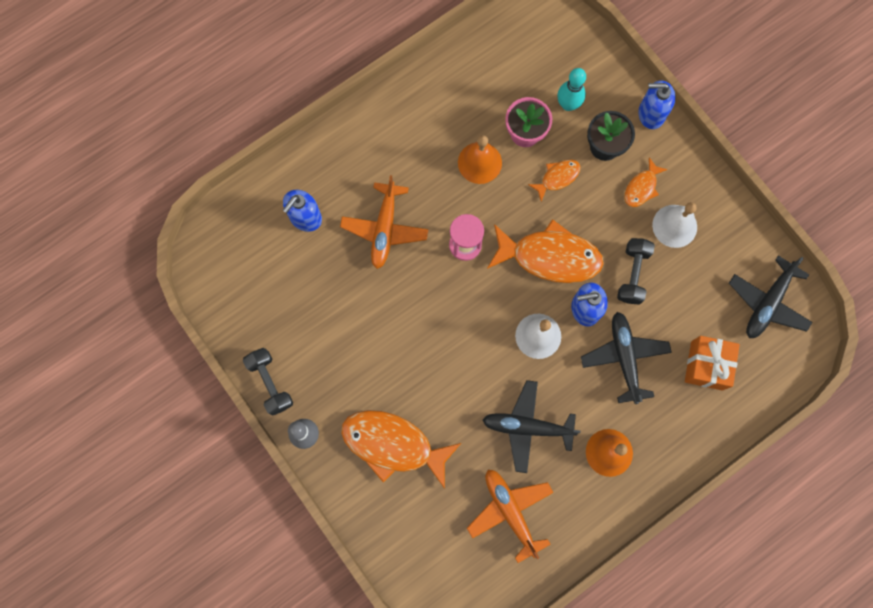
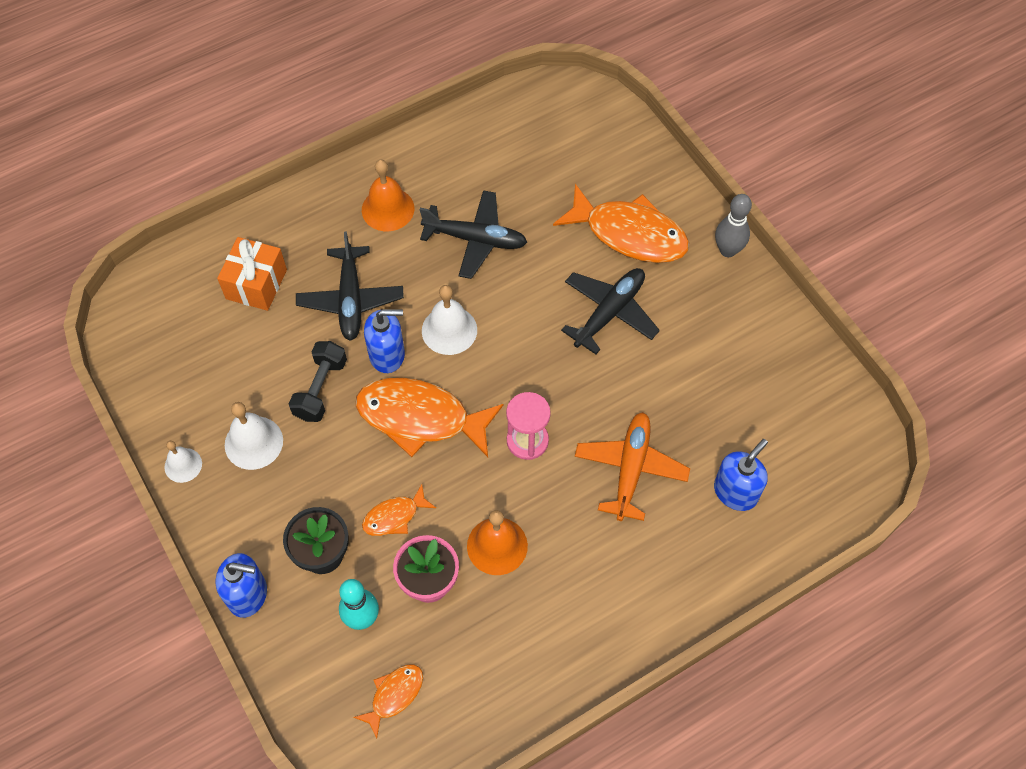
camera: 175 degrees left, 15 degrees down
(270, 383) = (772, 305): black dumbbell -> none
(510, 511) = (505, 165): orange plane -> none
(641, 187) = (285, 494): orange fish -> orange fish (394, 695)
(723, 203) = (183, 465): none -> white bell
(767, 303) = (164, 344): black plane -> black plane (609, 312)

